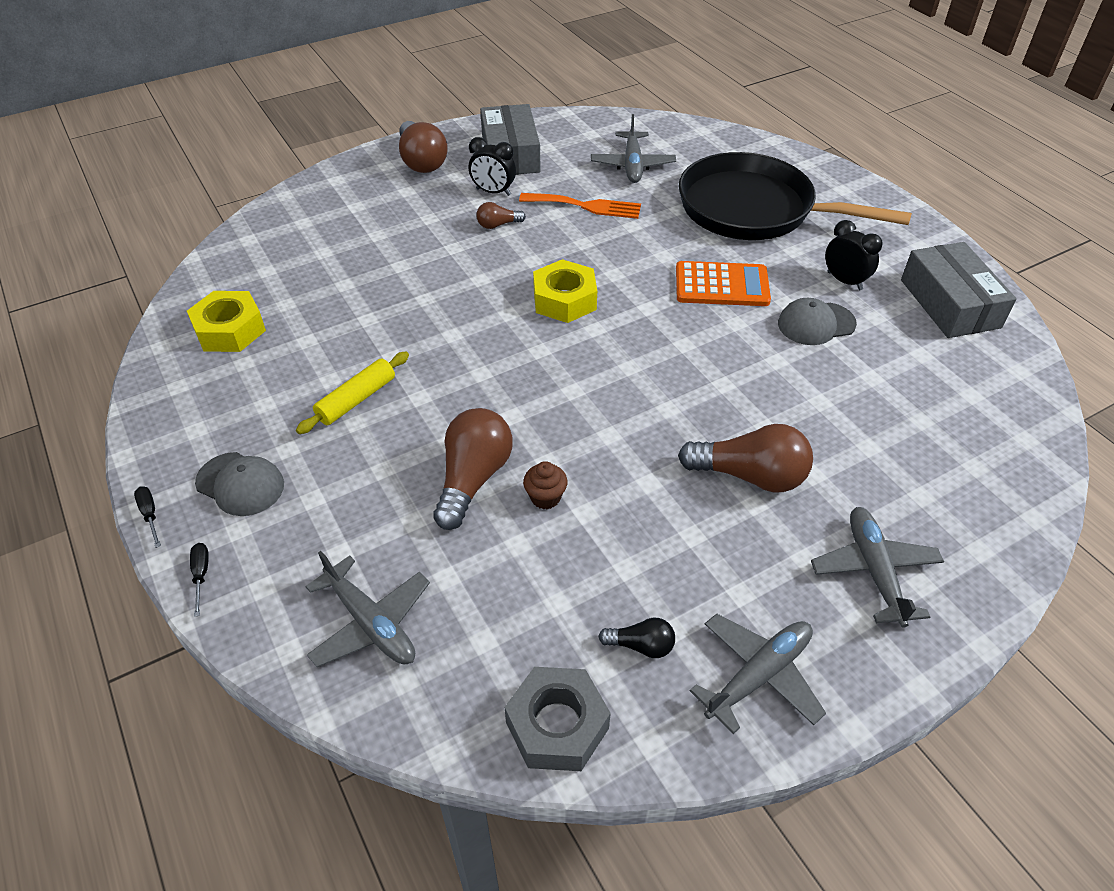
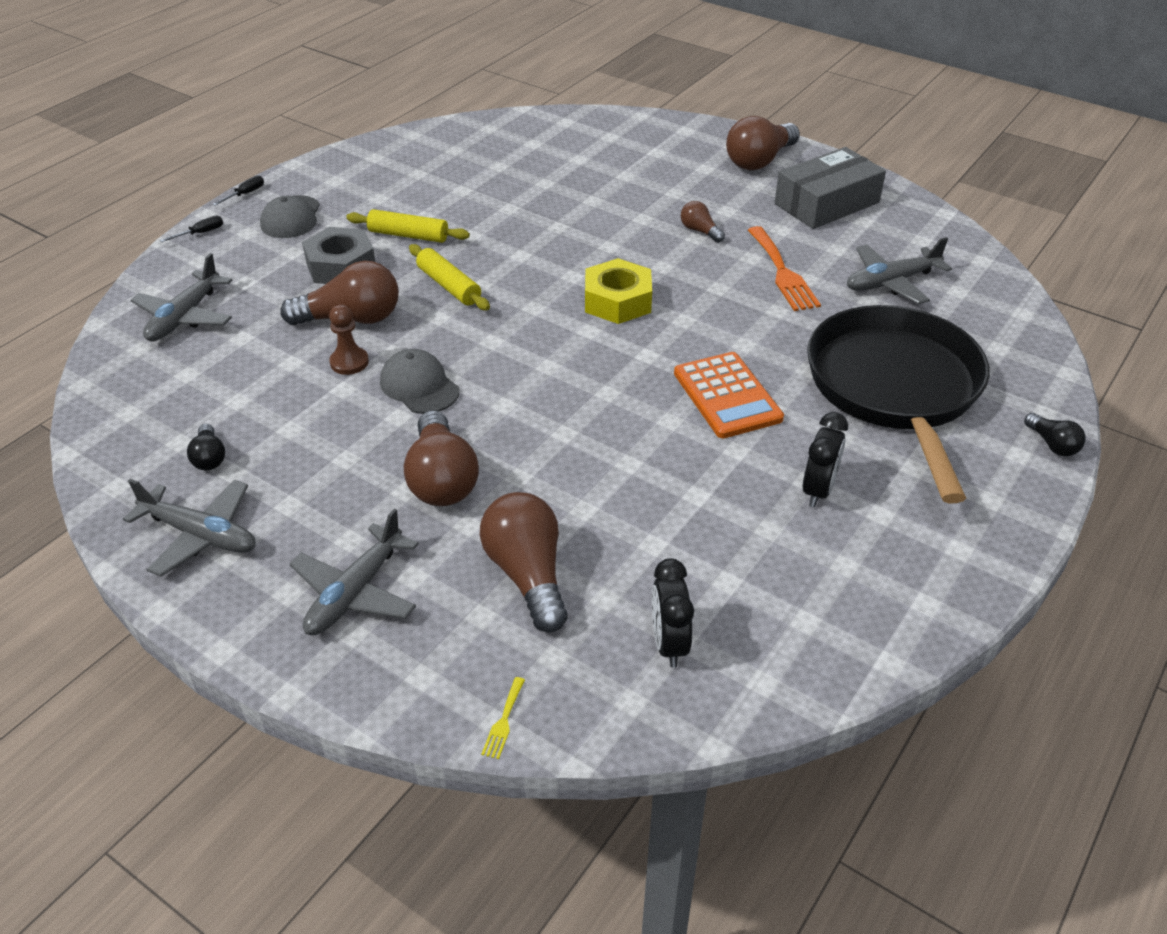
camera: 65 degrees right, 5 degrees down
(230, 330) = (450, 154): yellow nut -> none
(467, 395) = (448, 286): none -> yellow rolling pin
(493, 192) = (751, 213): black clock -> black clock (669, 643)
(545, 497) = (349, 362): brown cupcake -> brown pawn
(557, 725) = (119, 433): grey nut -> grey nut (341, 266)
(816, 324) = (716, 481): grey cap -> grey cap (419, 386)
(839, 174) = (1052, 444): none -> black light bulb
(874, 570) = (355, 593): grey plane -> grey plane turned 150 degrees clockwise
(884, 455) = (527, 575): none -> brown light bulb
(949, 303) = (853, 594): grey box -> none
(1034, 513) = (503, 721): none -> yellow fork

